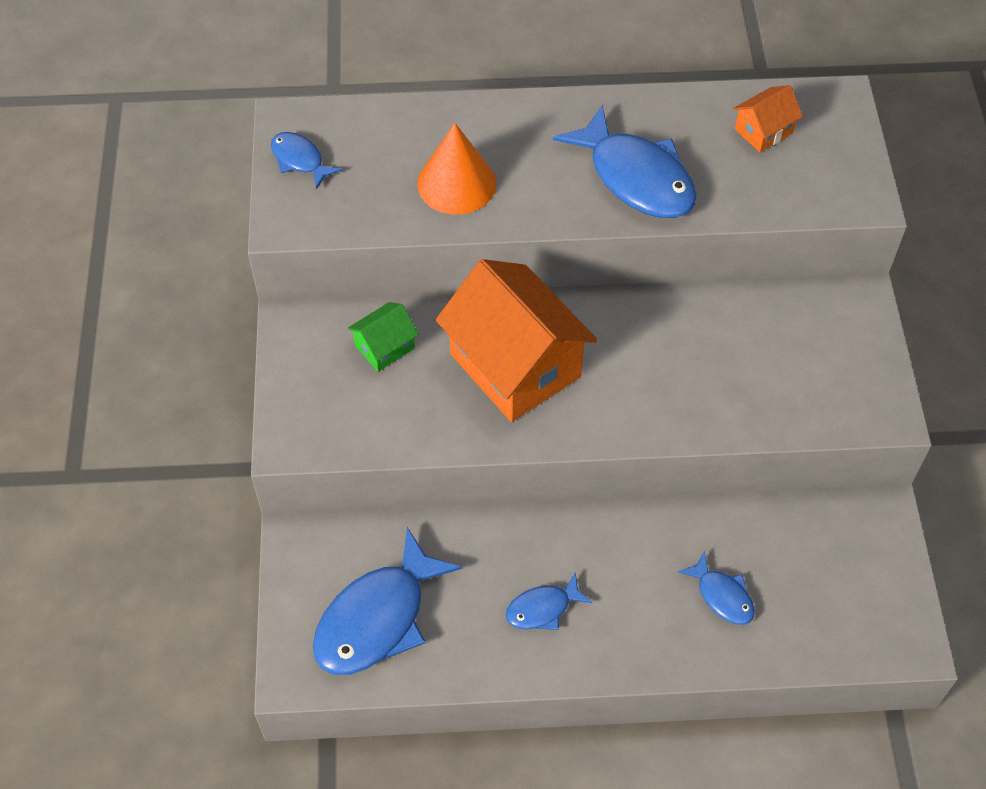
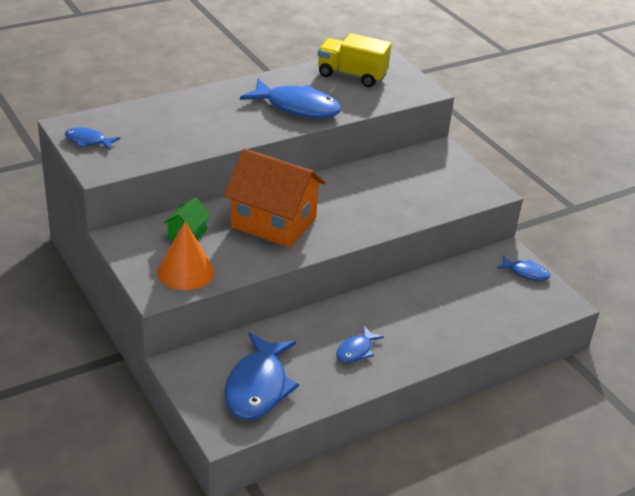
camera: 30 degrees left, 20 degrees down
(456, 183) = (195, 131): orange cone -> orange cone (185, 271)
(722, 596) = (452, 313): blue fish -> blue fish (526, 272)
(763, 131) = (351, 75): orange house -> yellow truck

